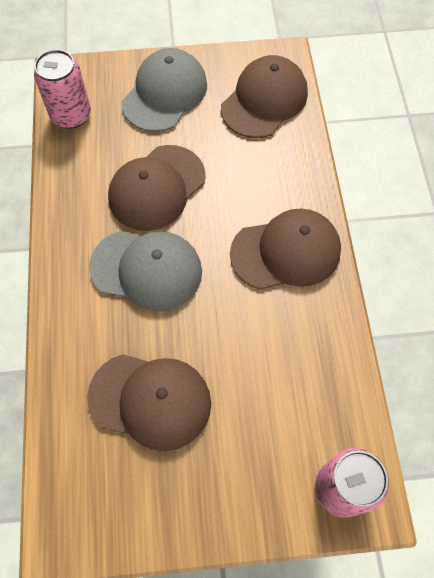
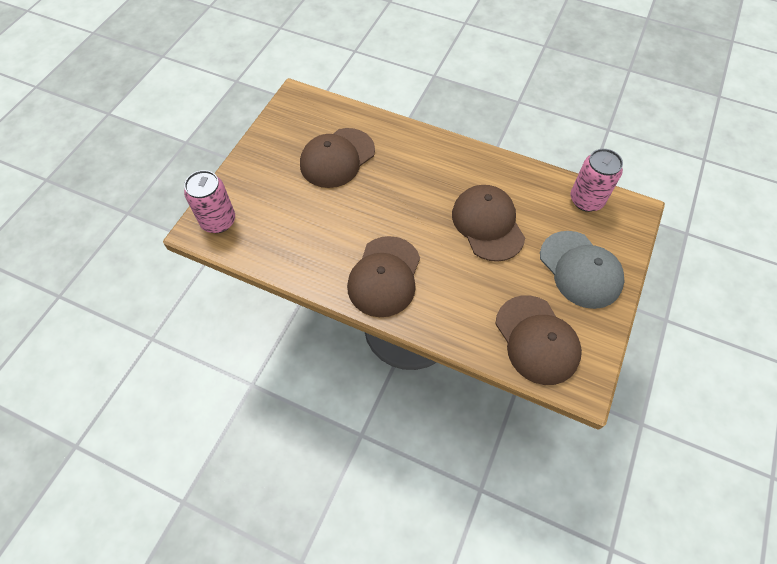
camera: 120 degrees right, 5 degrees down
(146, 269) = (424, 191): grey cap -> none

